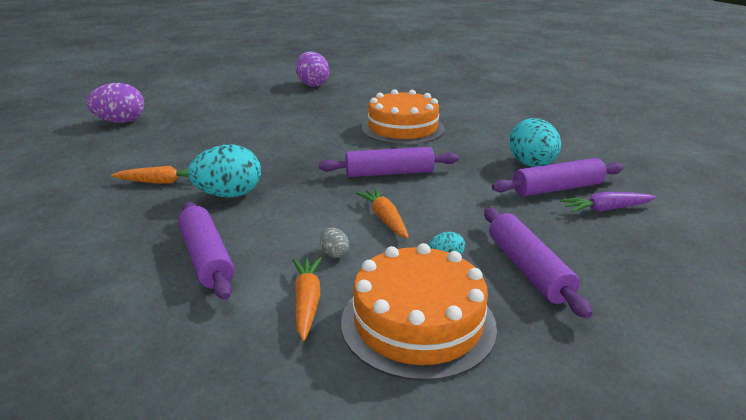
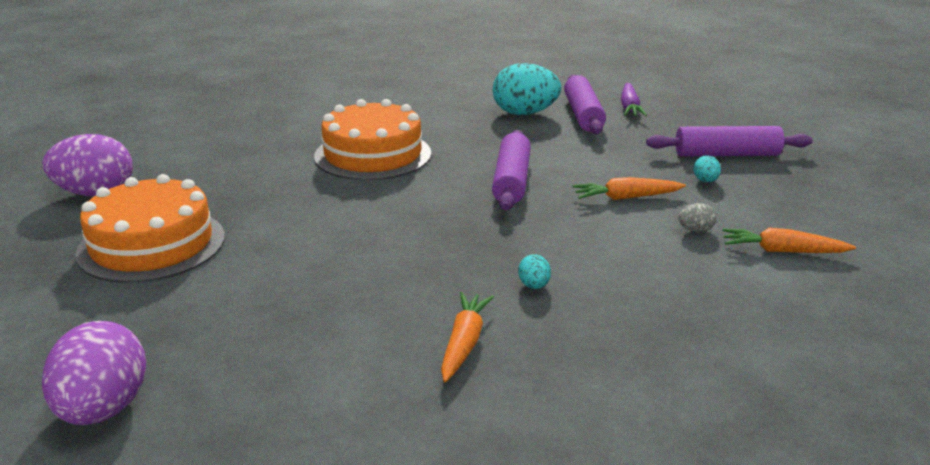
camera: 75 degrees left, 0 degrees up
(206, 258) = (699, 304): purple rolling pin -> none
(229, 195) = (534, 286): turquoise egg -> turquoise egg, size x0.44
(418, 322) = (807, 207): orange cake -> orange cake (151, 245)

